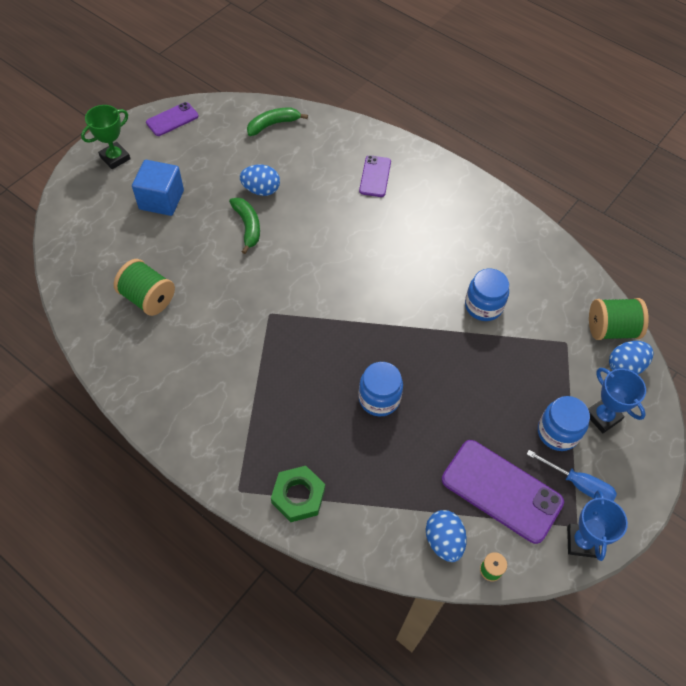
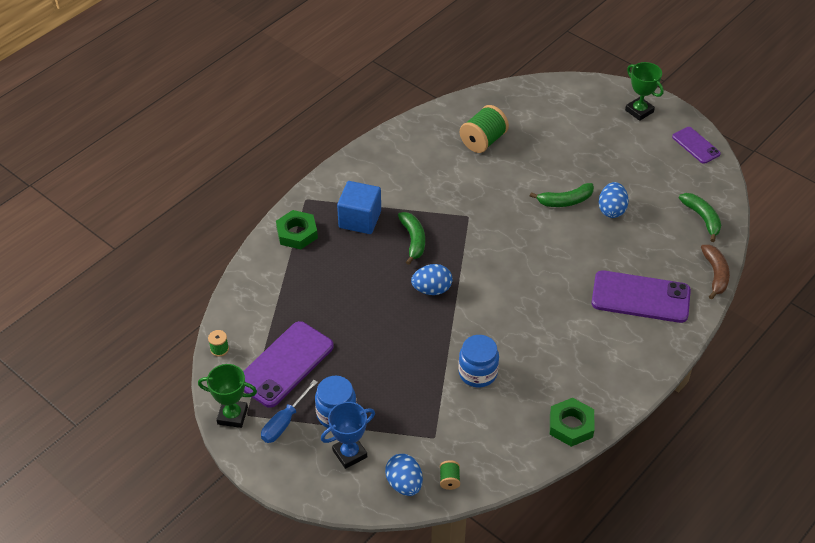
camera: 95 degrees right, 10 degrees down
(161, 200) = (592, 143): blue cube -> blue cube (360, 219)
(307, 366) = (413, 240): none -> green banana
(343, 123) = (715, 274): none -> brown banana
(375, 176) = (640, 297): purple phone -> purple phone, size x1.77
(379, 398) = (379, 287): blue jar -> none
(443, 541) = (248, 321): blue egg -> blue egg (432, 289)
(530, 235) = (571, 425): none -> green nut
(581, 542) = (232, 416): blue trophy -> green trophy
(611, 329) = (449, 480): green spool -> green spool, size x0.47

